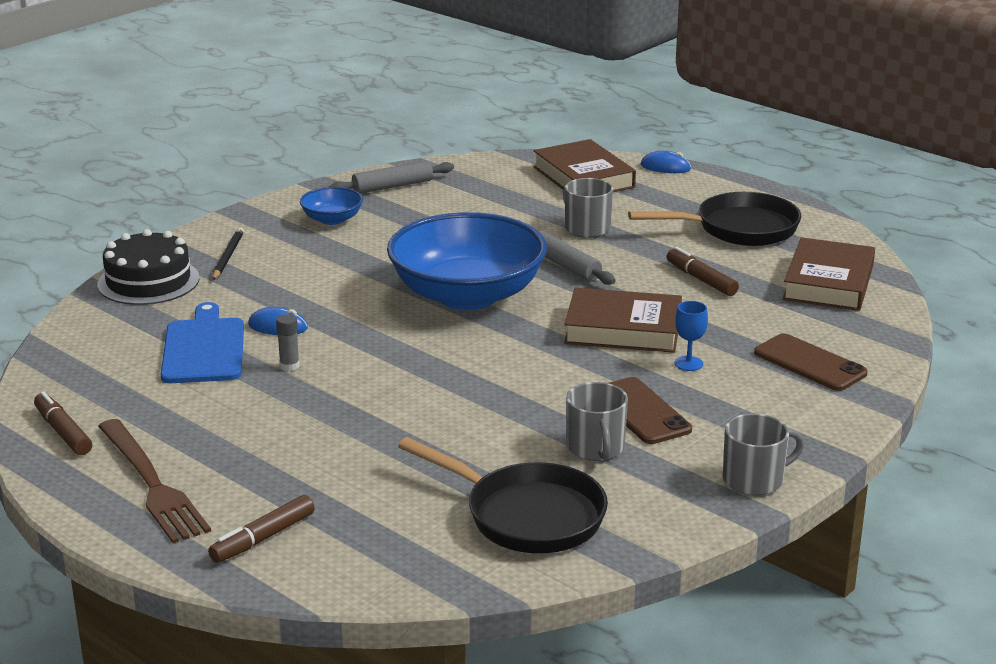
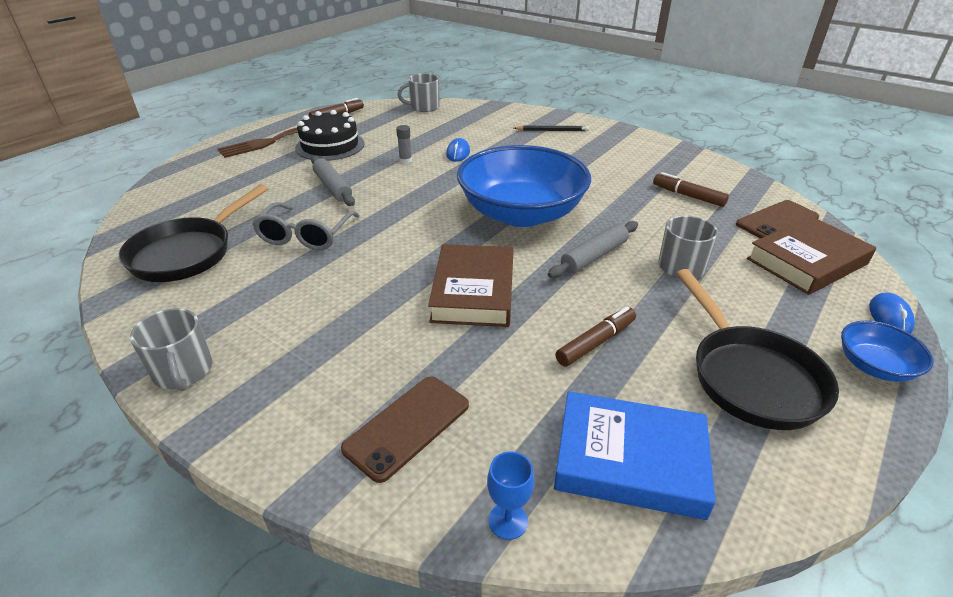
camera: 85 degrees right, 10 degrees up
(148, 281) = (510, 114): black cake -> black cake (330, 146)
(204, 348) = (427, 136): blue cutting board -> none
(263, 538) = (209, 171): brown marker -> brown marker (688, 196)
(332, 219) = (628, 156): blue bowl -> blue bowl (874, 366)
(392, 186) = (704, 172): grey rolling pin -> grey rolling pin (333, 187)
(496, 432) = (305, 236): none -> grey glasses
(595, 448) = (269, 280): grey mug -> grey mug (423, 107)
(641, 411) = (321, 303): brown phone -> brown phone (777, 221)
(688, 363) = (407, 332): blue goblet -> blue goblet (508, 521)
(828, 282) = (630, 460): brown book -> blue book

